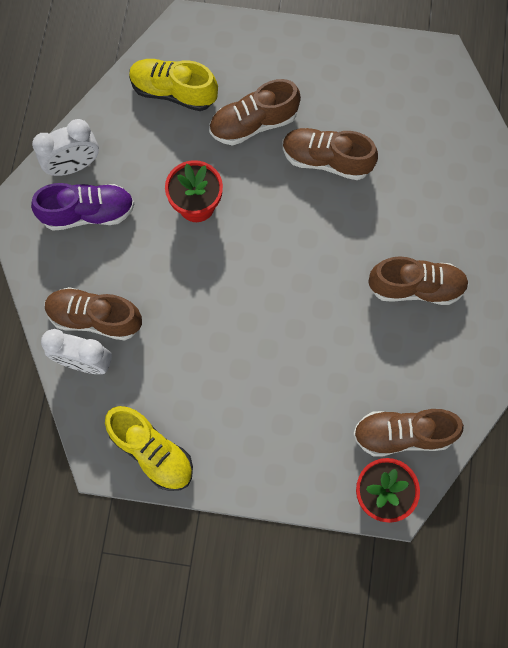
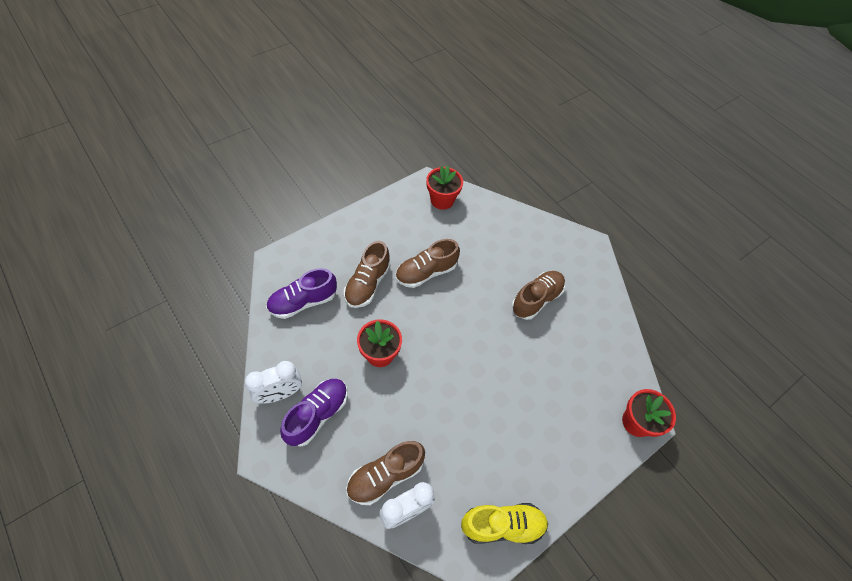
camera: 50 degrees left, 15 degrees down
(74, 166) = (280, 394): white clock -> white clock turned 45 degrees clockwise
(173, 92) = (303, 302): yellow shoe -> purple shoe
(402, 434) = (611, 380): brown shoe -> none
(432, 91) = (442, 200): none -> red flower pot

